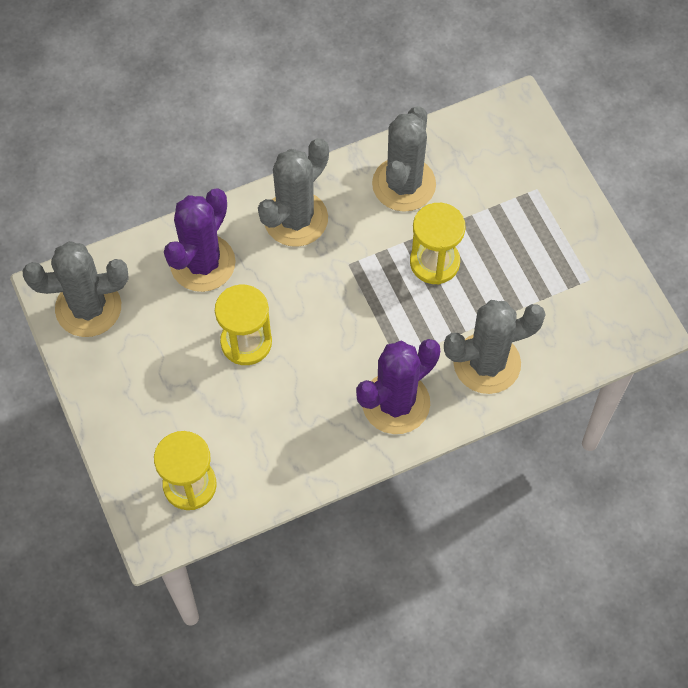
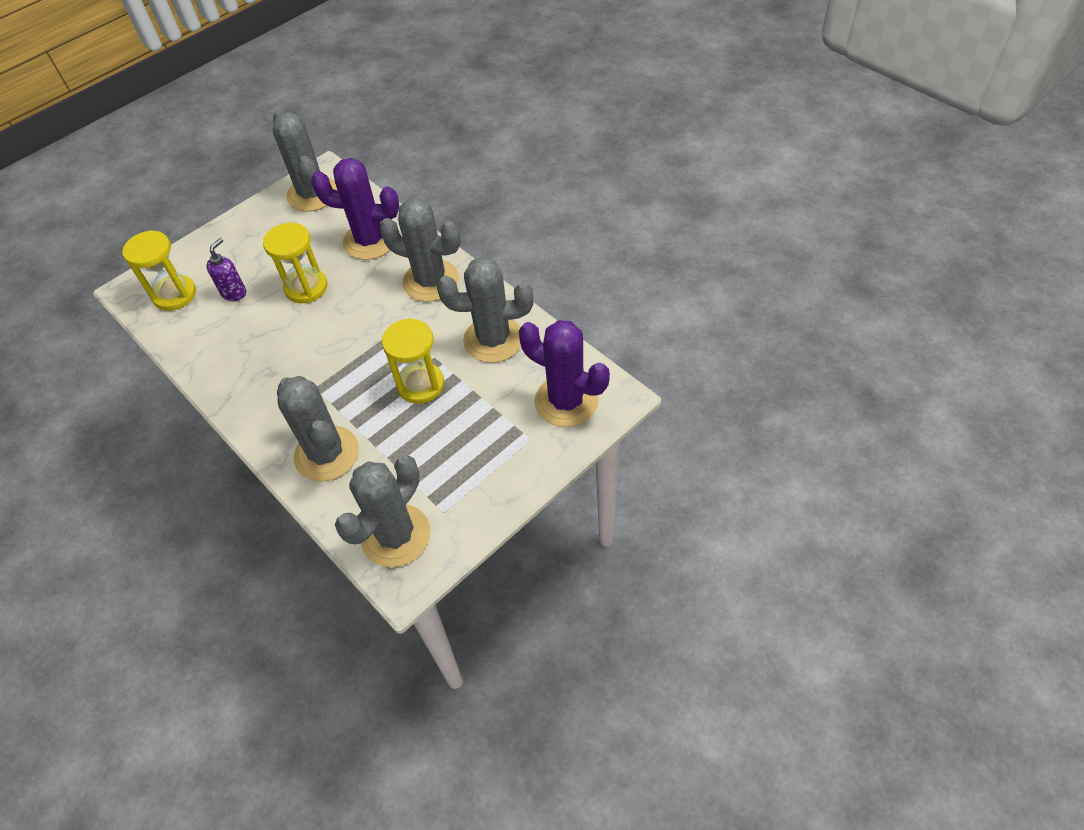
camera: 75 degrees right, 10 degrees down
(218, 419) = (234, 293): none -> purple soap dispenser
(396, 403) = (271, 399): purple cactus -> purple cactus (566, 401)
(600, 323) = (396, 535): none -> grey cactus

